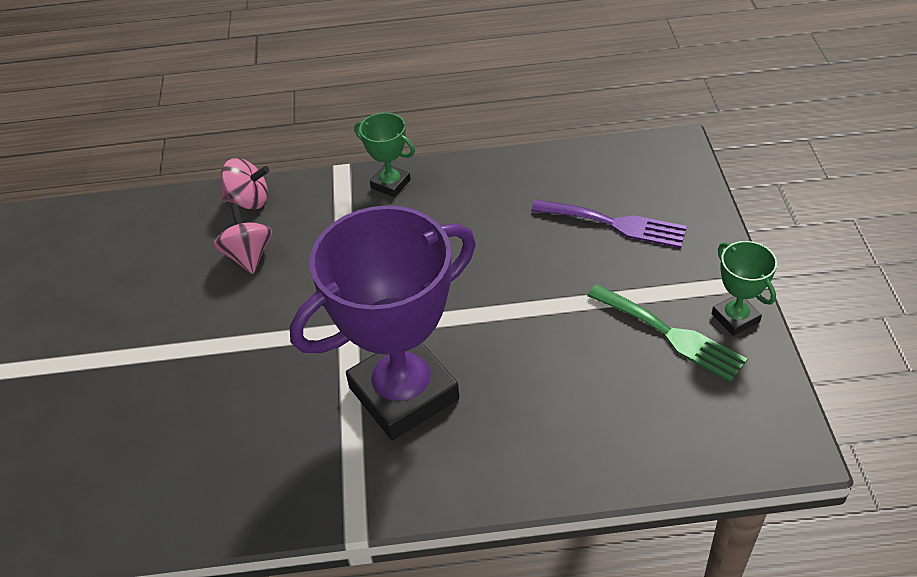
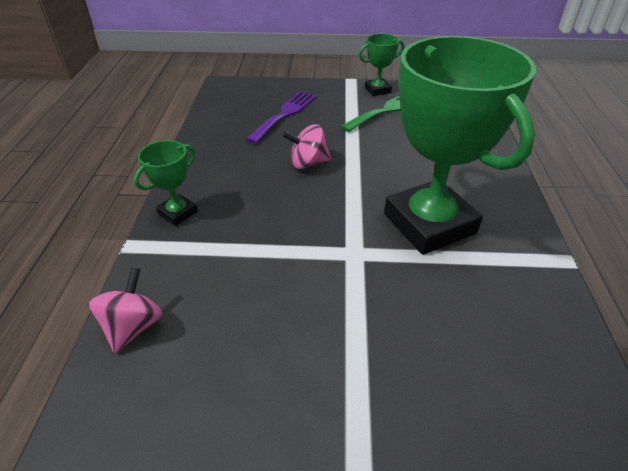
camera: 85 degrees left, 5 degrees down
(248, 256) = (227, 328): pink spinning top -> pink spinning top (308, 163)
(404, 393) = (429, 223): purple trophy -> green trophy

